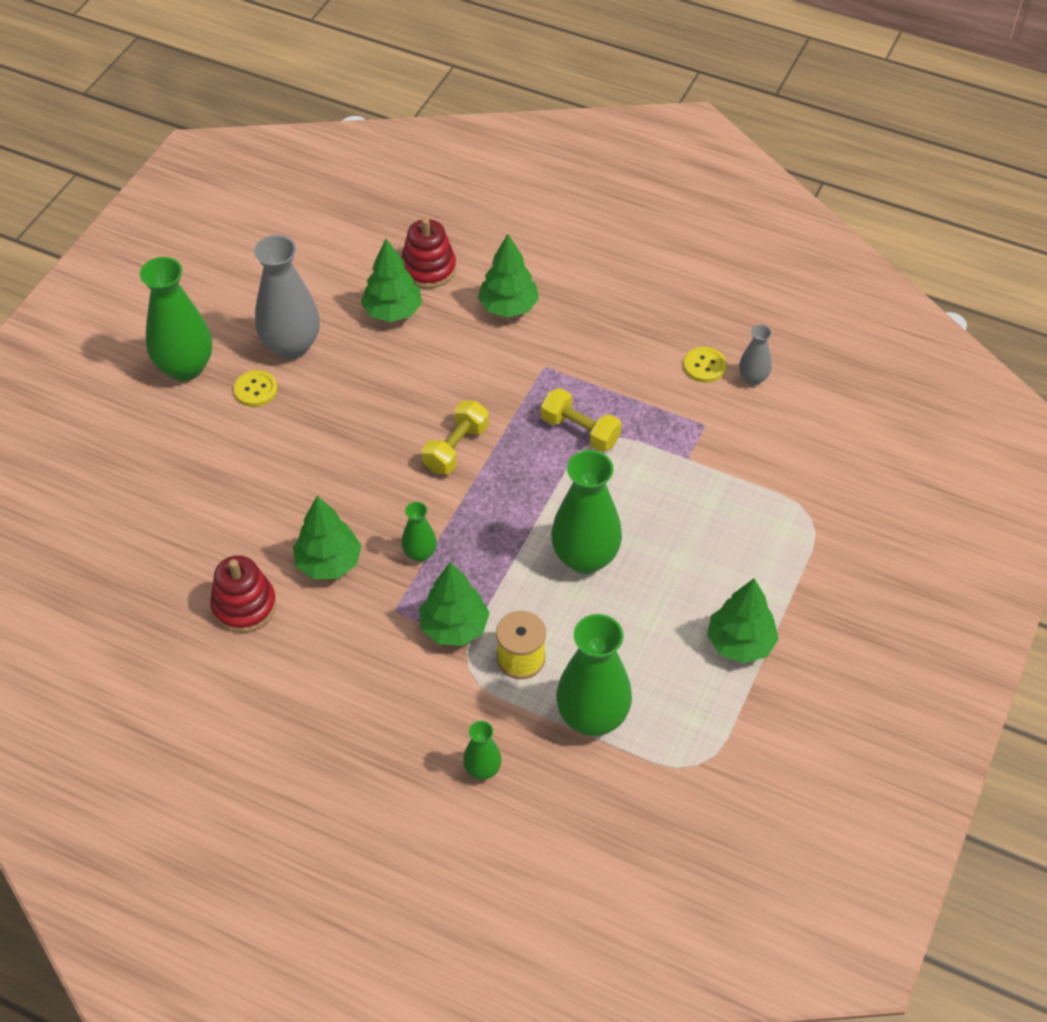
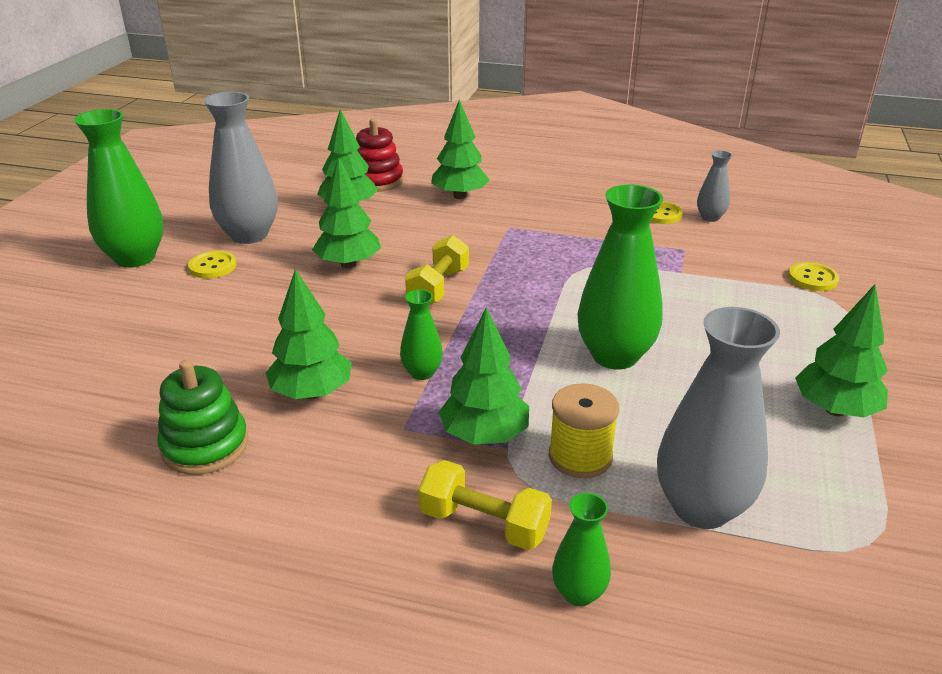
camera: 10 degrees left, 20 degrees down
(244, 606) = (205, 446): red stacking toy -> green stacking toy
(380, 403) = (348, 264): none -> green tree
(580, 431) = (563, 264): yellow dumbbell -> yellow dumbbell (484, 524)
(592, 717) = (701, 507): green vase -> grey vase
(808, 484) = (812, 278): none -> yellow button

